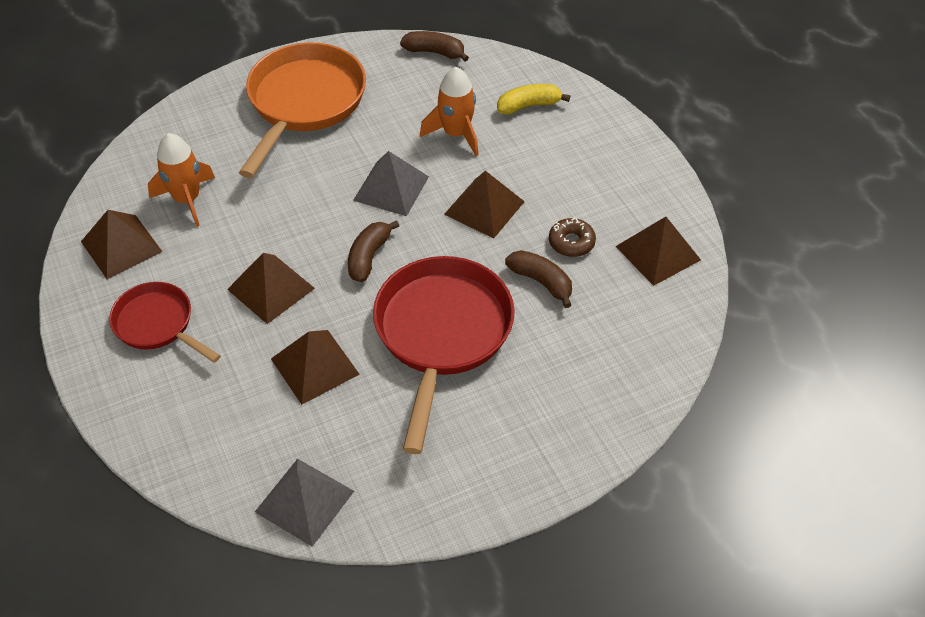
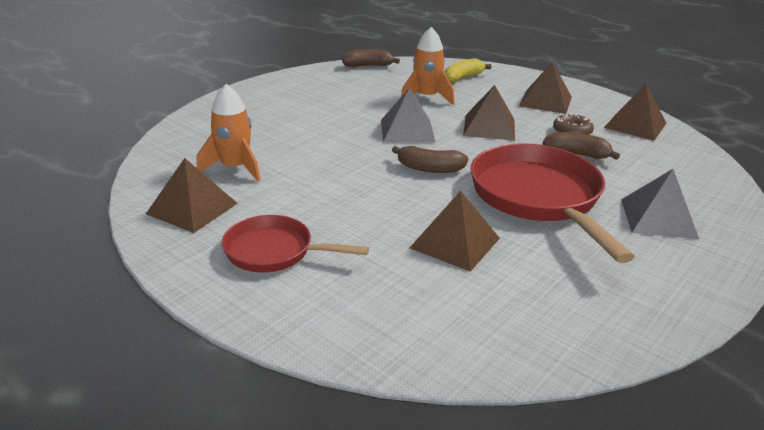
camera: 25 degrees left, 20 degrees down
(271, 289) = (364, 204): brown pyramid -> brown pyramid (545, 101)
(304, 103) = (291, 102): orange pan -> none
(304, 501) = (549, 342): grey pyramid -> grey pyramid (658, 218)
(368, 257) = (429, 168): brown banana -> brown banana turned 75 degrees counterclockwise

